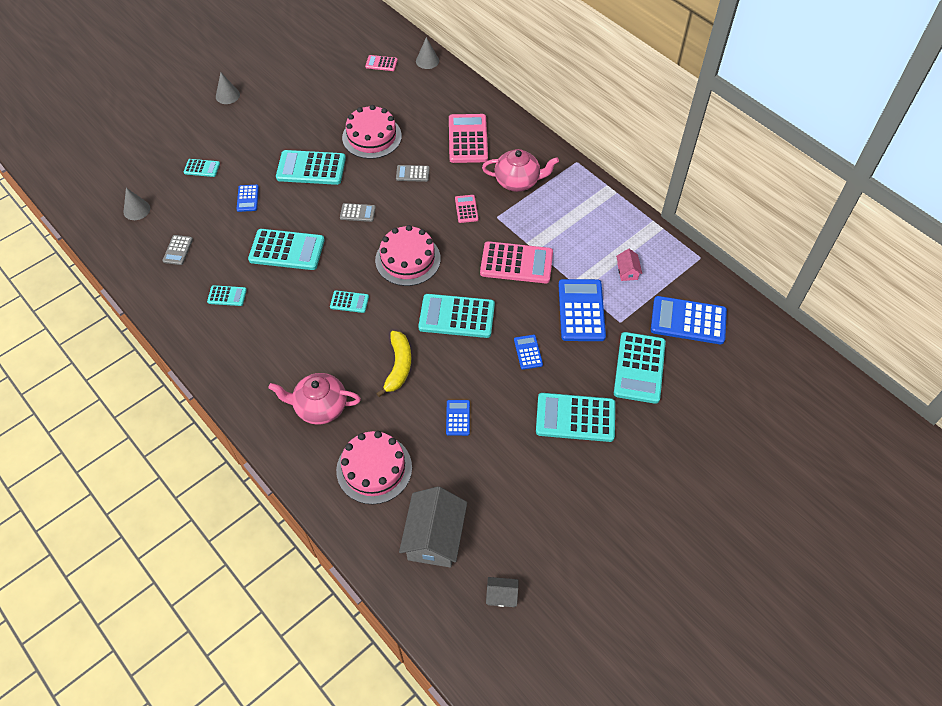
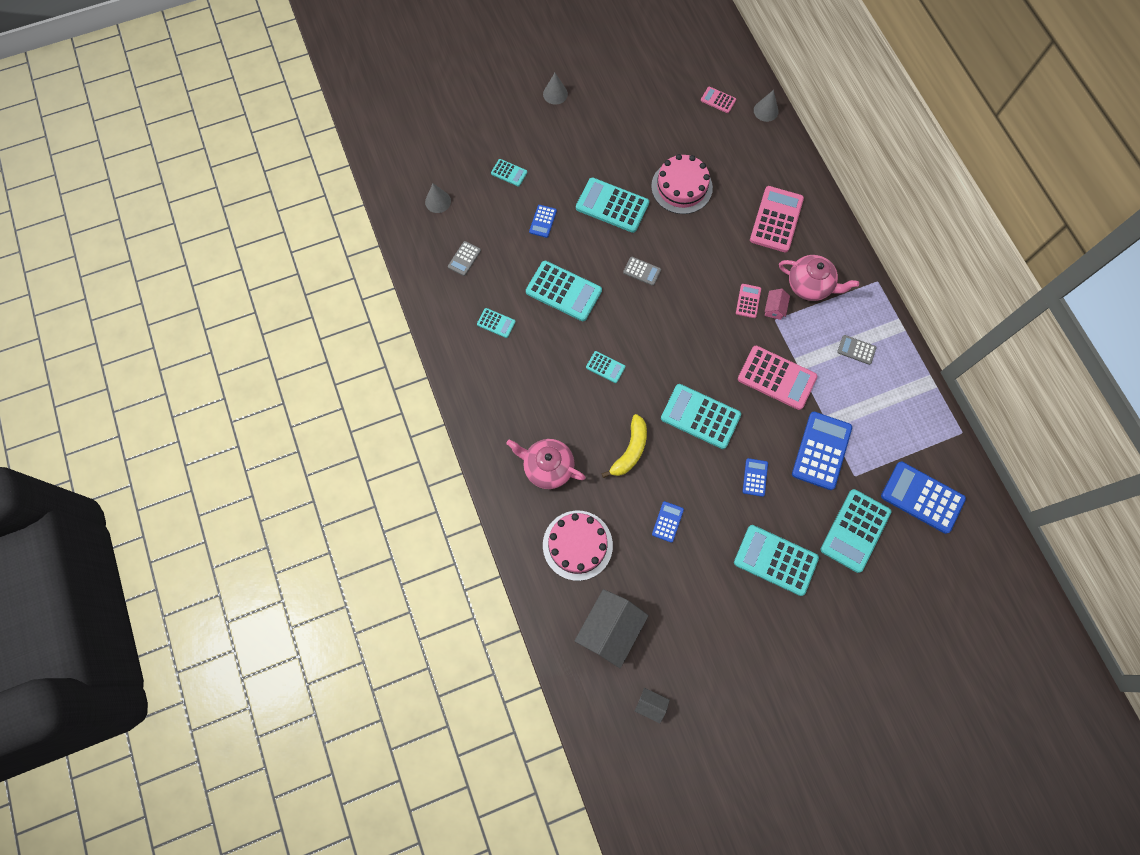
camera: 20 degrees right, 15 degrees up
(408, 259) = (674, 339): pink cake -> none
(412, 173) = (708, 243): grey calculator -> grey calculator (856, 350)
(627, 271) = (882, 423): pink house -> pink house (774, 308)

